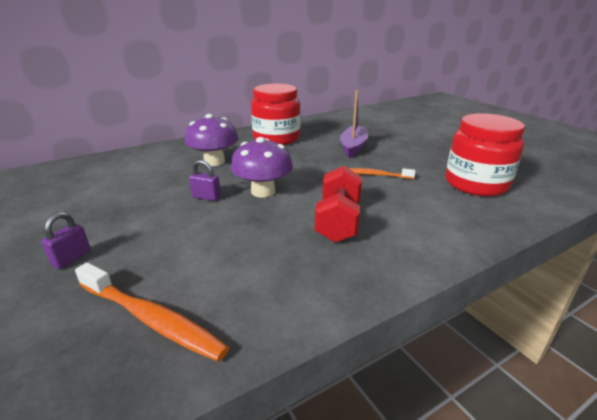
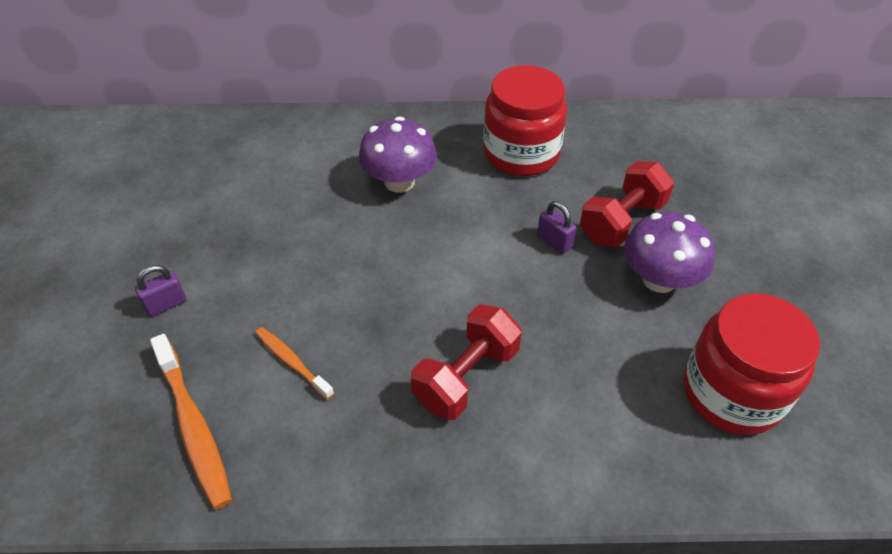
camera: 30 degrees right, 20 degrees up
(206, 197) = (345, 257): purple padlock -> purple padlock (554, 241)
(263, 191) = (418, 275): purple mushroom -> purple mushroom (659, 279)
(353, 147) = (621, 221): purple boat -> red dumbbell
(377, 175) = (599, 306): orange toothbrush -> orange toothbrush (292, 362)

